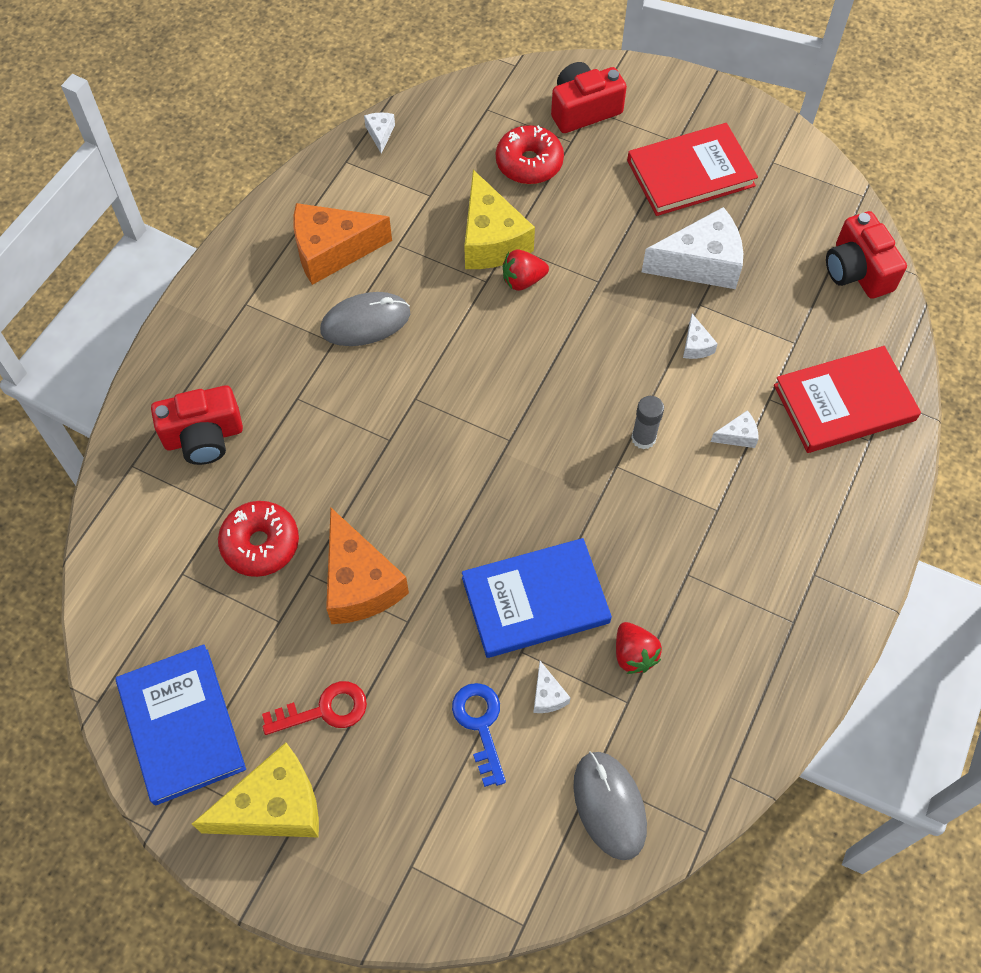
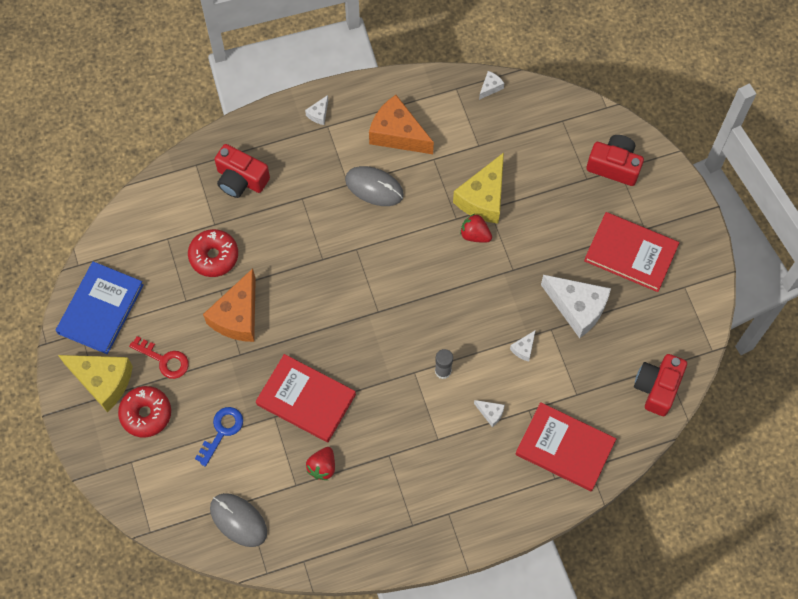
camera: 45 degrees right, 5 degrees up
(529, 163) = (550, 172): red donut -> red donut (146, 414)
(535, 600) = (306, 399): blue book -> red book
(547, 695) = (264, 447): white cheese -> white cheese (319, 114)
(609, 805) = (238, 520): grey mouse -> grey mouse turned 75 degrees counterclockwise

